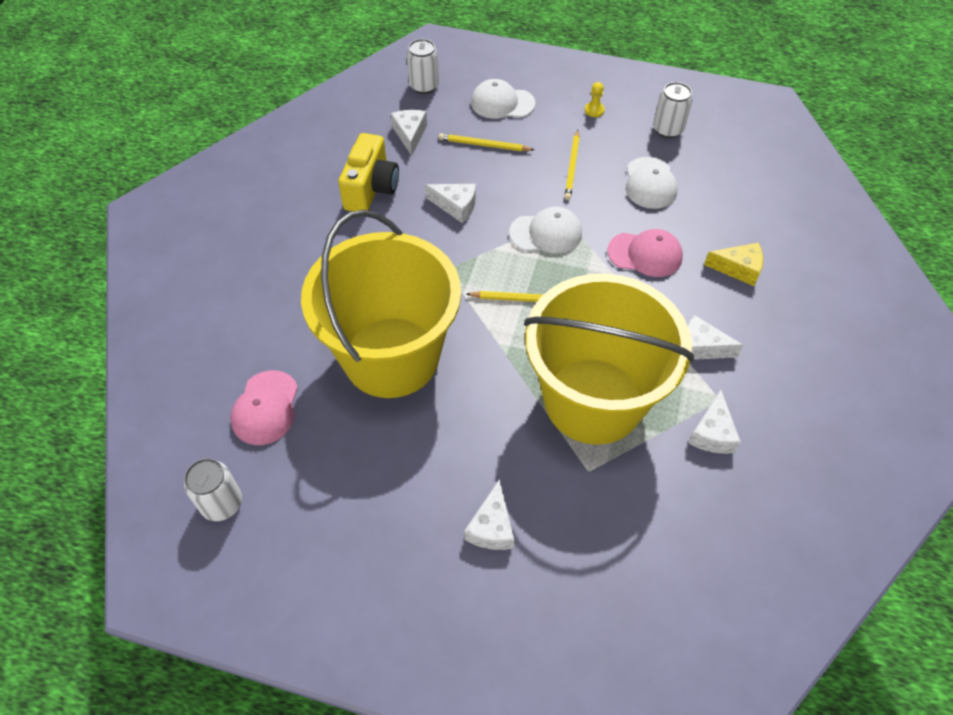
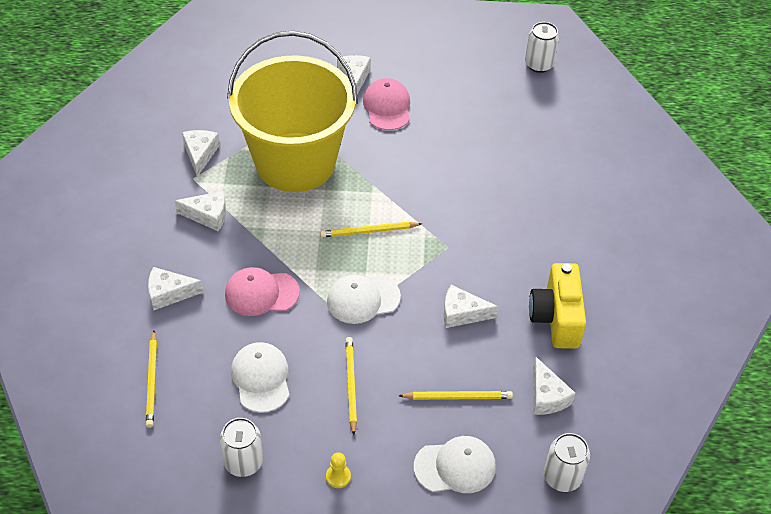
camera: 165 degrees right, 5 degrees down
(265, 408) = (544, 120): pink cap -> pink cap (387, 107)
(391, 357) = (466, 168): yellow bucket -> none
(738, 269) = (169, 293): yellow cheese -> white cheese
(747, 196) = (152, 381): none -> yellow pencil

